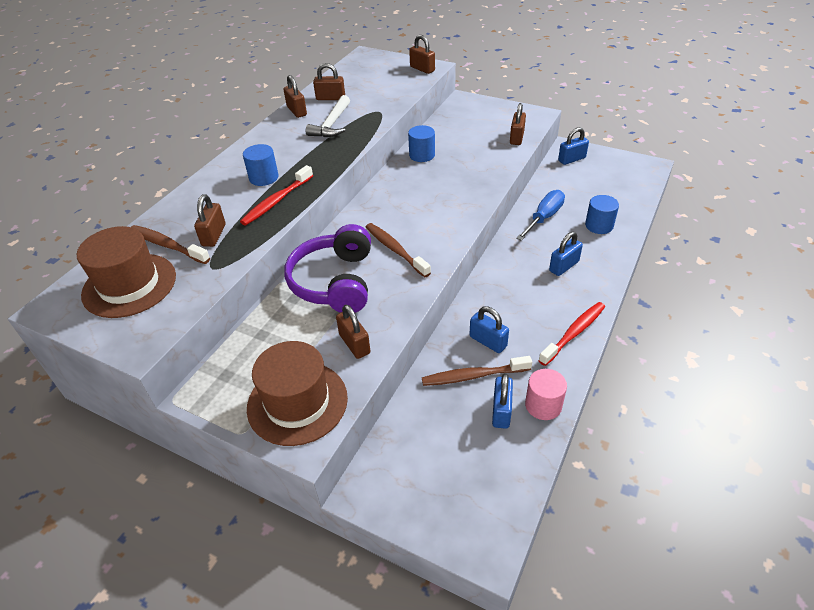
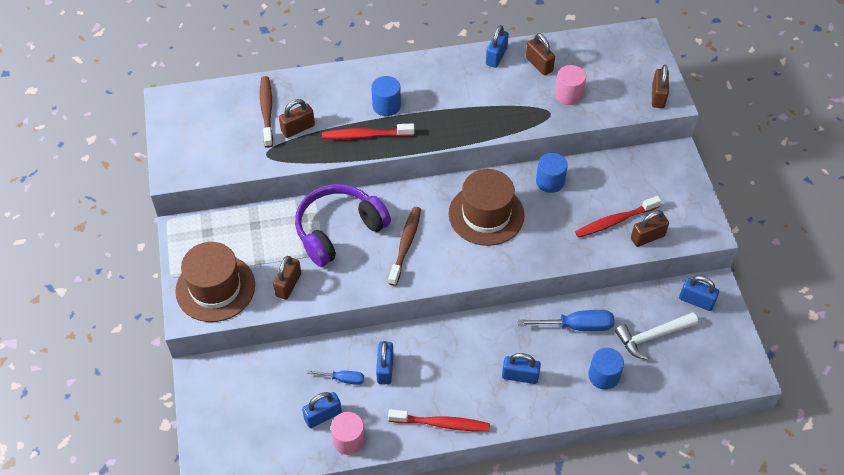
camera: 50 degrees right, 10 degrees up
(129, 285) = (215, 123): brown hat -> brown hat (486, 214)
(297, 111) = (496, 56): brown padlock -> blue padlock
(332, 124) = (498, 95): white hammer -> white hammer (652, 337)
(373, 98) = (568, 94): none -> pink cylinder
(473, 376) = (343, 379): brown toothbrush -> blue screwdriver
(488, 144) = (615, 221): none -> red toothbrush

